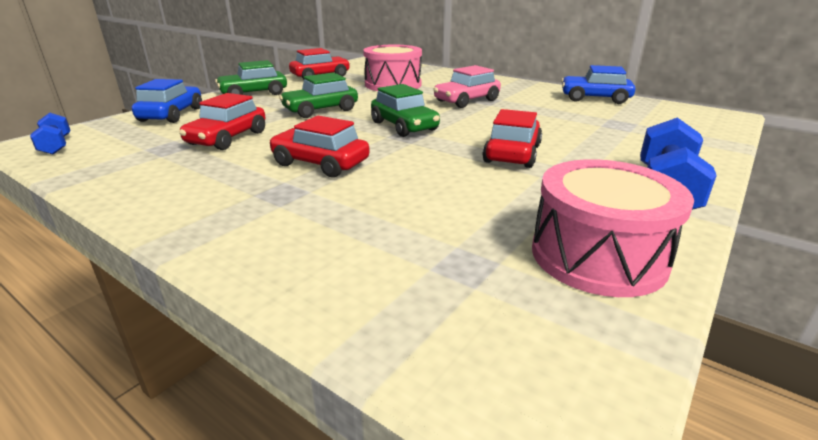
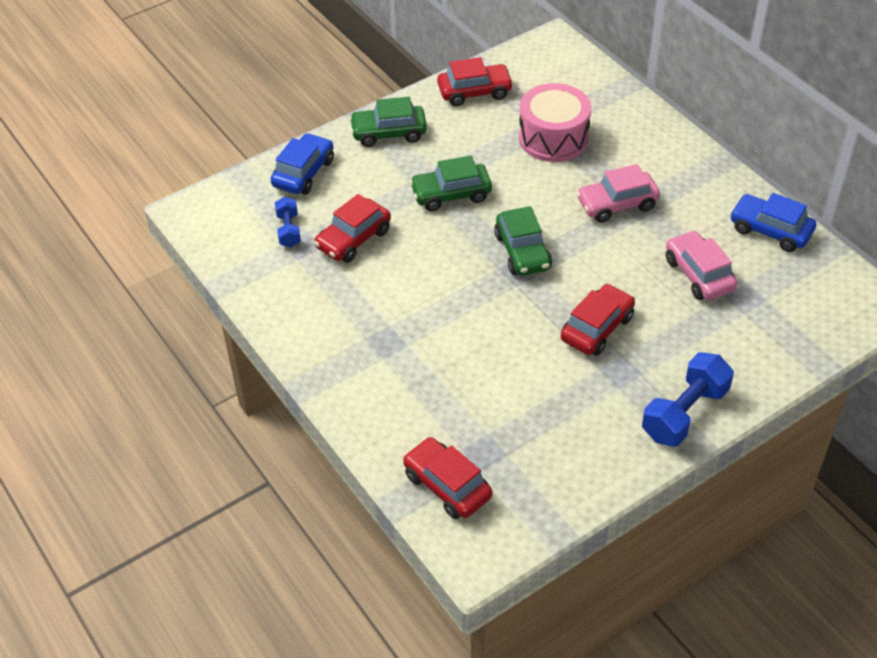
camera: 20 degrees right, 20 degrees up
(56, 146) = (210, 220): blue dumbbell -> blue dumbbell (288, 230)
(320, 163) = (425, 304): red car -> red car (447, 486)
(568, 119) = (698, 274): none -> pink car
(598, 256) = (573, 466): pink drum -> none

